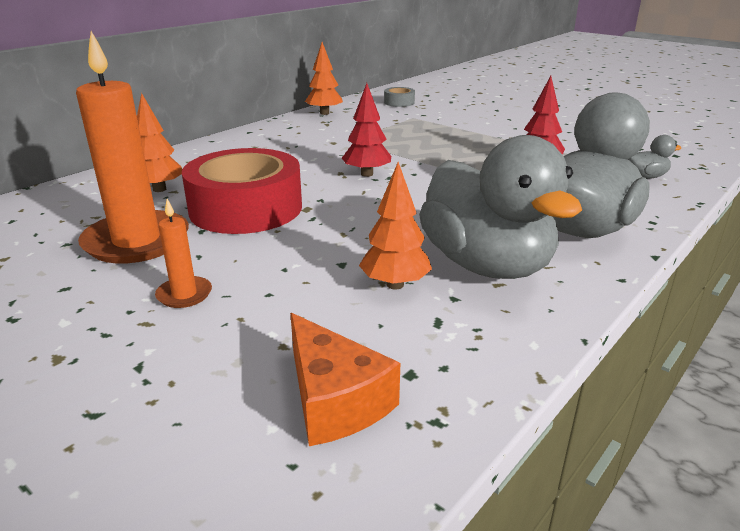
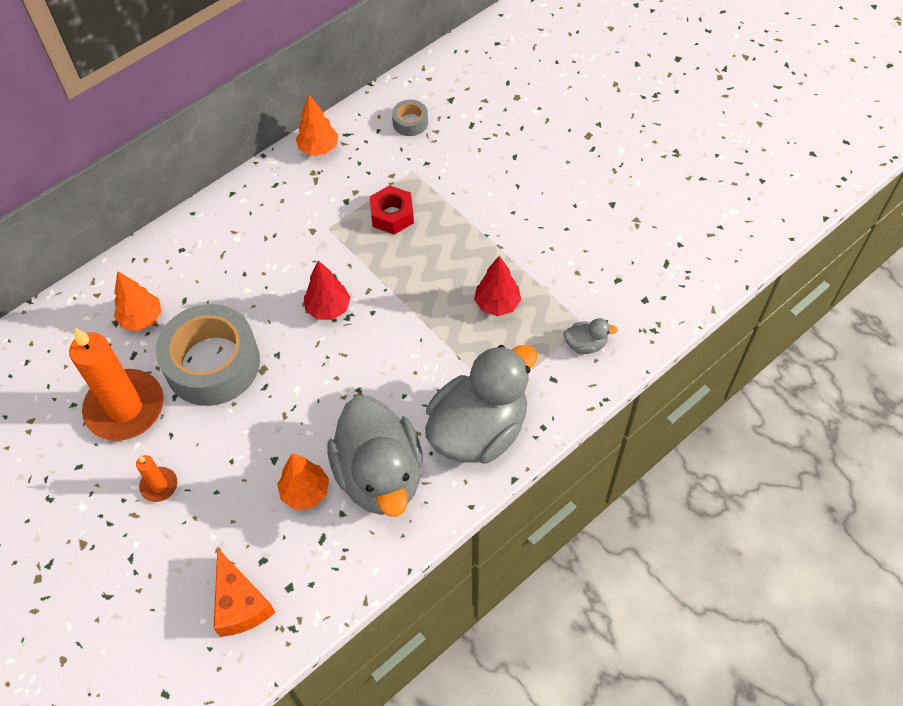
camera: 10 degrees right, 30 degrees up
(246, 208) = (212, 363): red tape -> grey tape
(406, 133) = (392, 215): none -> red nut

